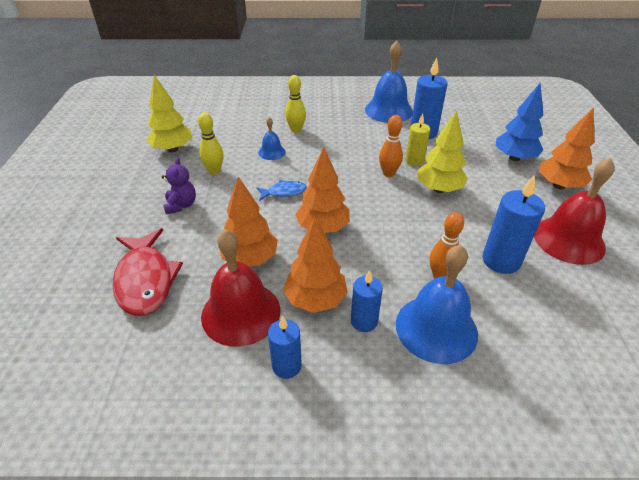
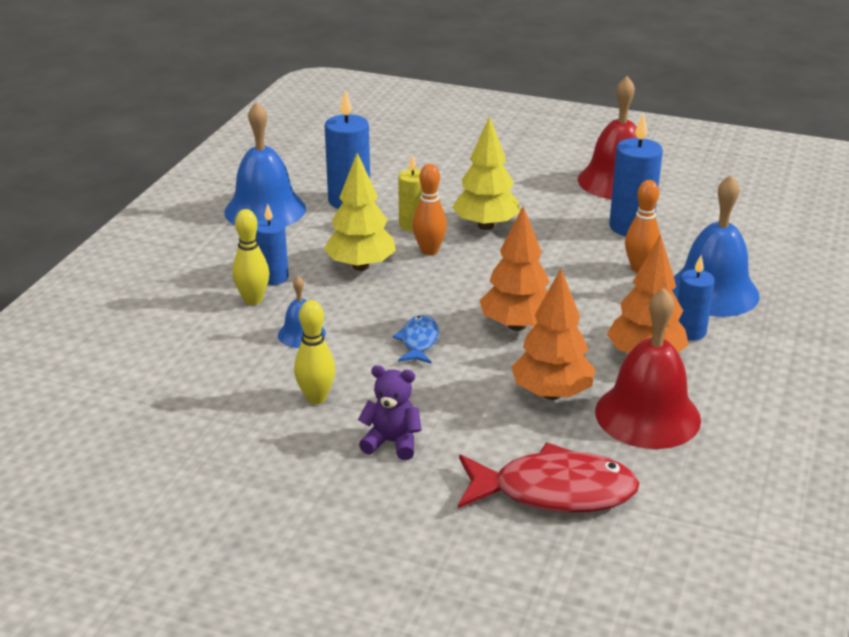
camera: 70 degrees left, 10 degrees down
(172, 149) = (208, 436): yellow tree -> yellow tree (360, 266)
(286, 366) = (737, 395): blue candle -> blue candle (273, 277)
(514, 158) = (454, 161): blue tree -> none
(559, 185) = (525, 154): orange tree -> none

